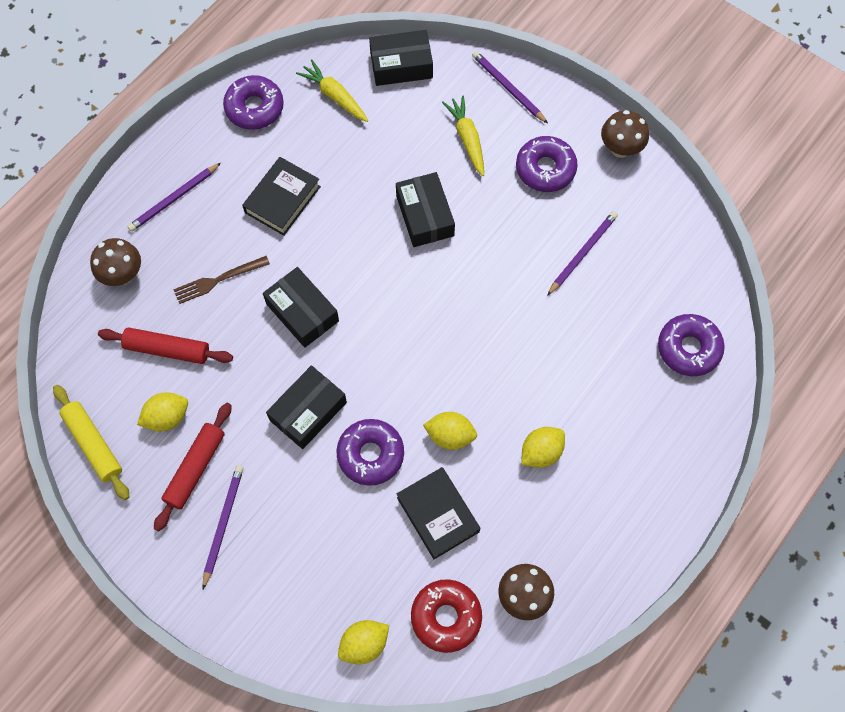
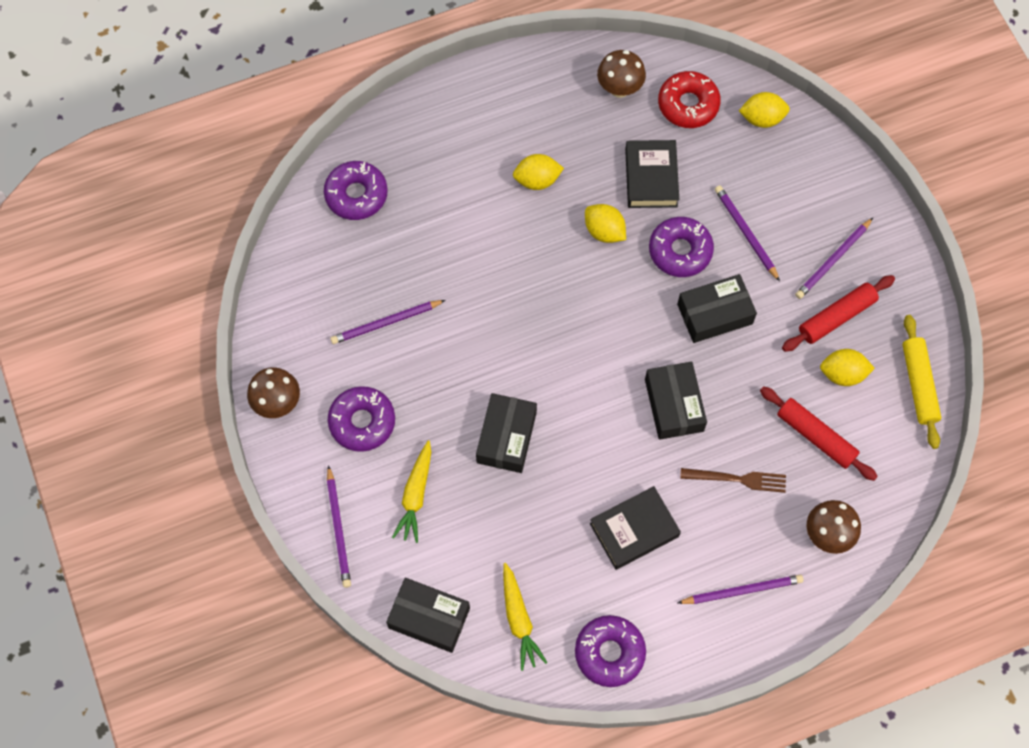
camera: 150 degrees left, 0 degrees up
(319, 506) = (745, 233): none -> purple pencil

